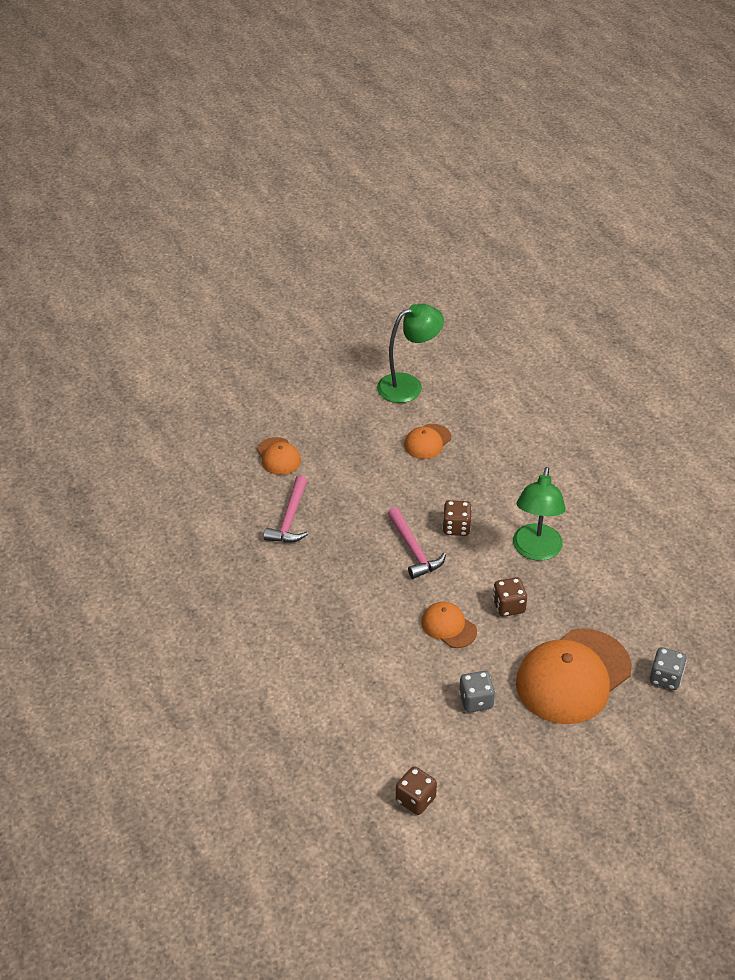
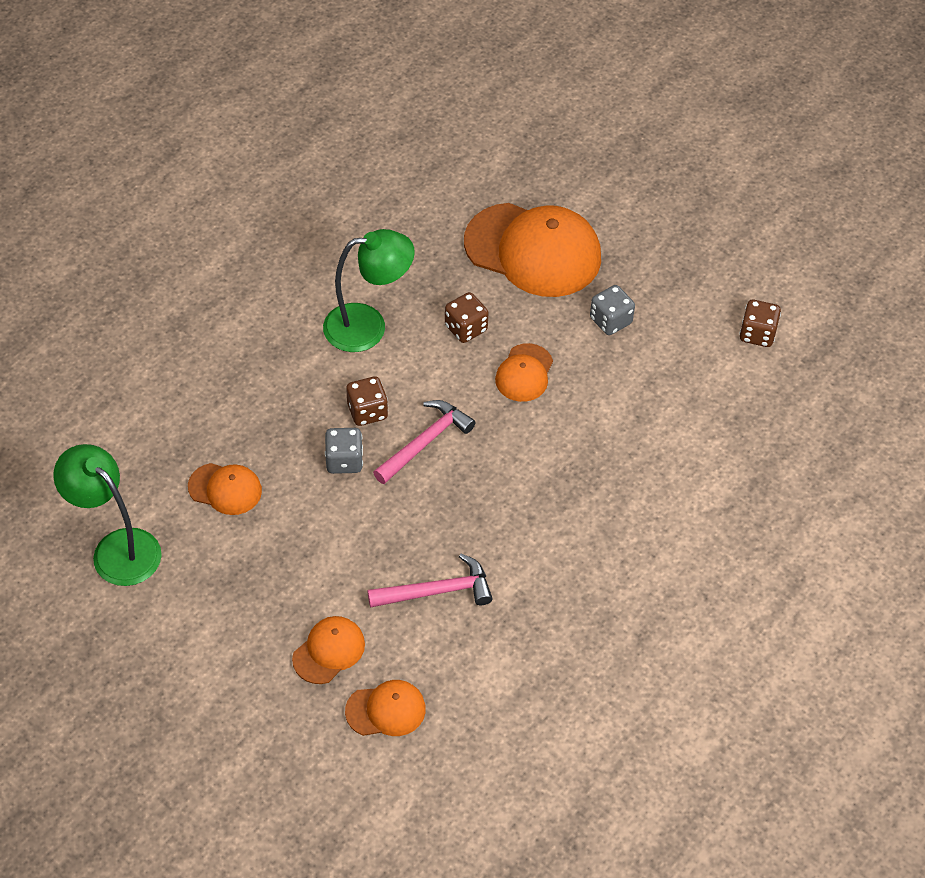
camera: 115 degrees left, 10 degrees up
(221, 470) = (386, 710): none -> orange cap
(665, 678) = (493, 179): grey dice -> grey dice (344, 461)

